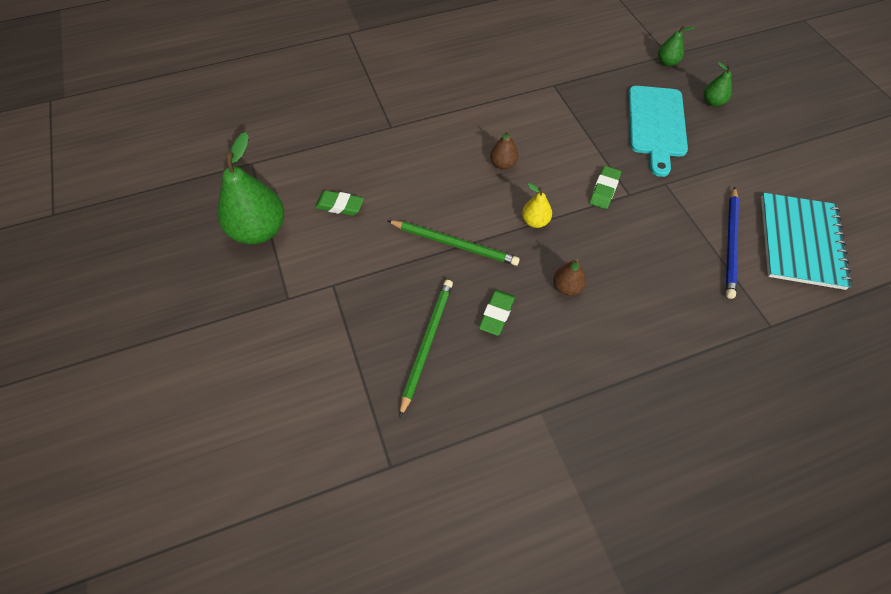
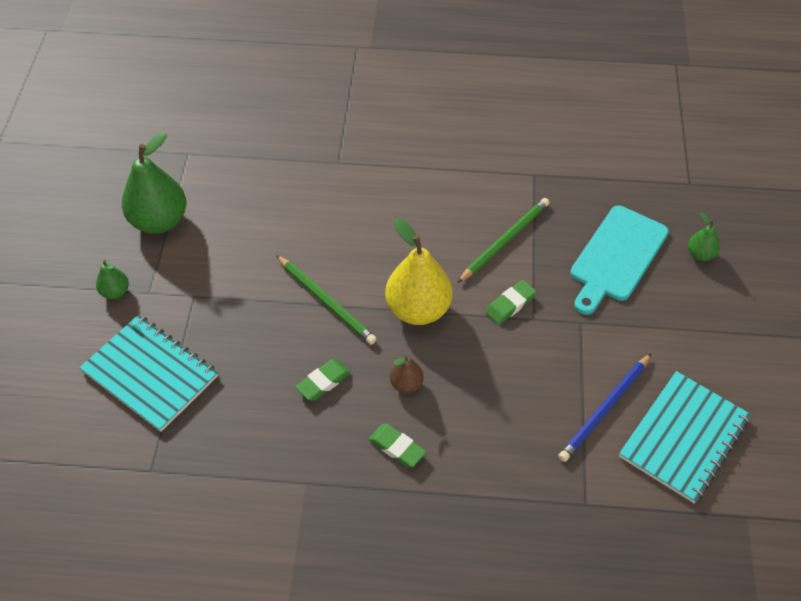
camera: 25 degrees right, 5 degrees down
(333, 373) = (150, 374): none -> turquoise notebook
(340, 205) = (243, 224): green eraser -> green eraser (397, 447)
(427, 343) = (244, 382): green pencil -> green pencil (505, 241)
(503, 164) = (424, 240): brown pear -> none
(535, 221) = (418, 309): yellow pear -> yellow pear, size x2.07
(667, 62) = (681, 192): green pear -> green pear (115, 292)

